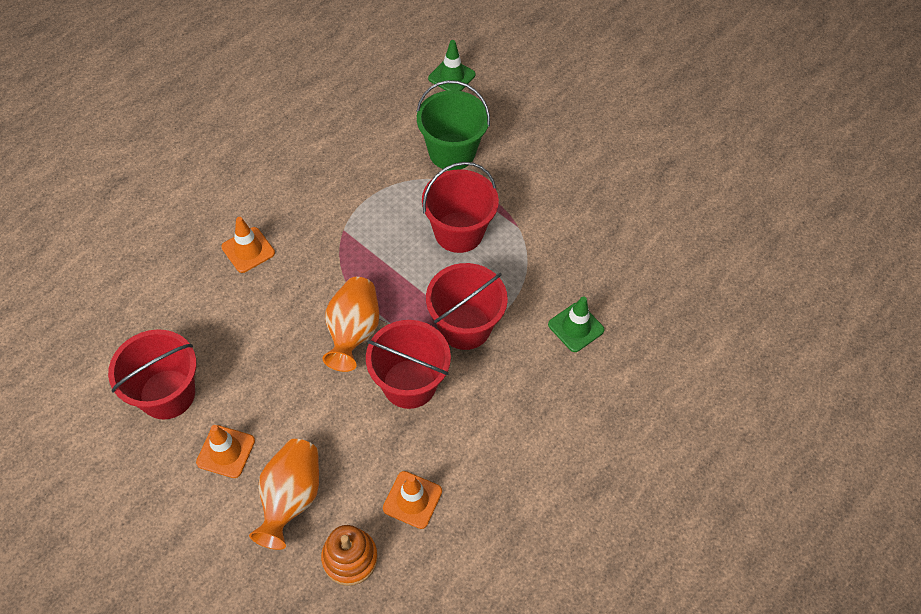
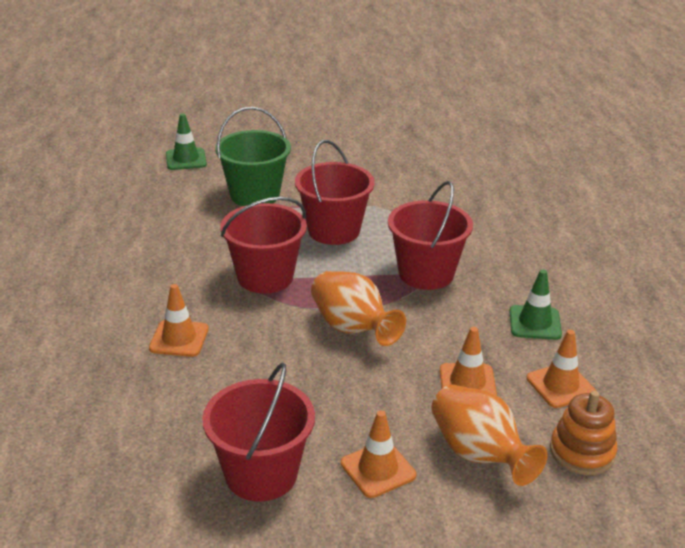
camera: 45 degrees left, 25 degrees down
(360, 441) = (467, 383): none -> orange traffic cone
(409, 384) = (444, 327): red bucket -> red bucket (265, 277)
(576, 327) = (495, 229): green traffic cone -> green traffic cone (535, 323)

